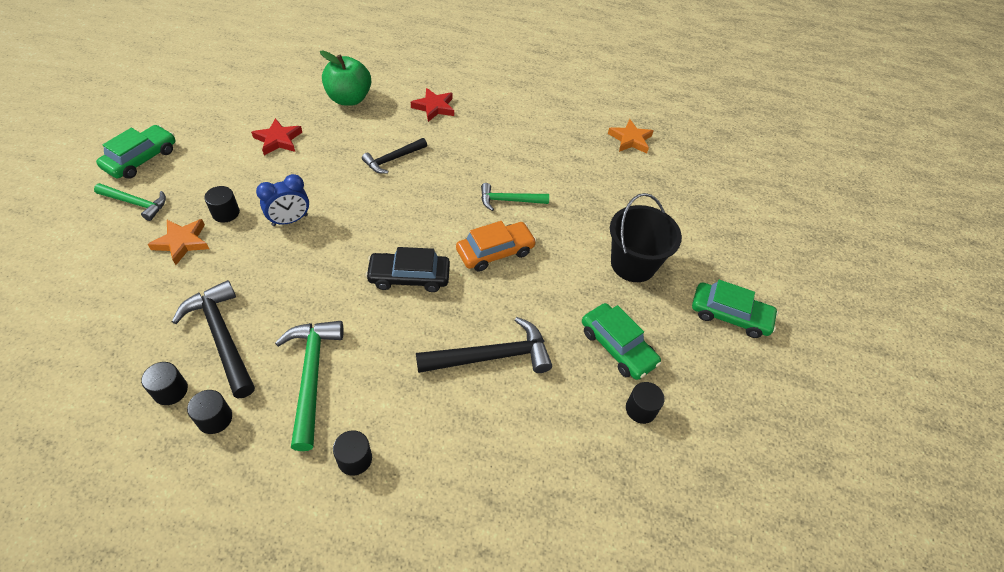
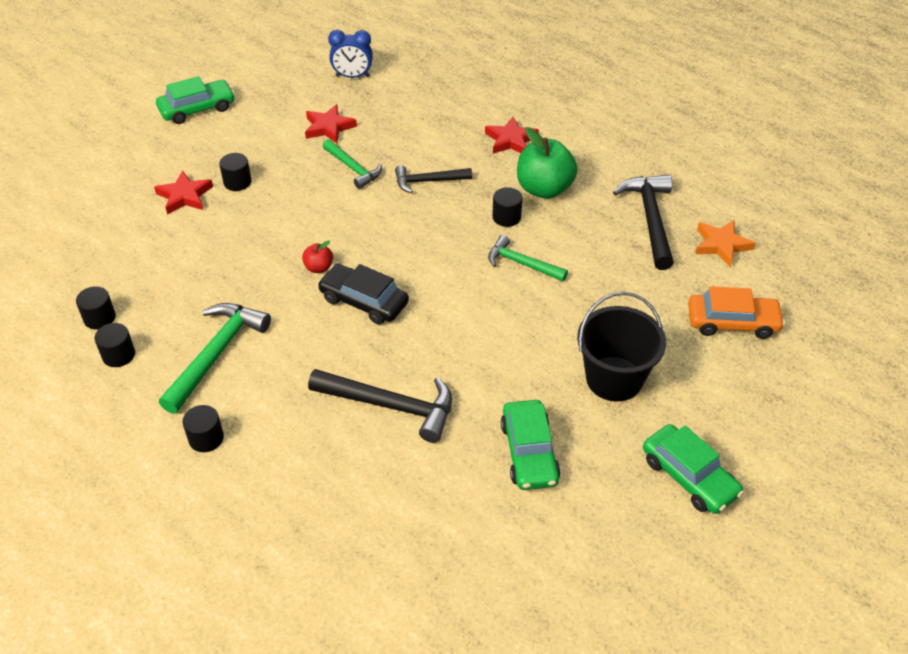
camera: 35 degrees right, 5 degrees down
(135, 203) = (168, 148): green hammer -> green hammer (353, 168)
(182, 242) = (185, 196): orange star -> red star
(222, 337) = (165, 290): black hammer -> black hammer (650, 220)
(290, 220) = (289, 208): blue clock -> blue clock (352, 76)
(349, 99) = (426, 106): green apple -> green apple (544, 189)
(351, 263) = (319, 268): none -> red apple
(495, 252) = (468, 309): orange car -> orange car (732, 322)
(640, 409) = (507, 521): black cylinder -> black cylinder (506, 217)

